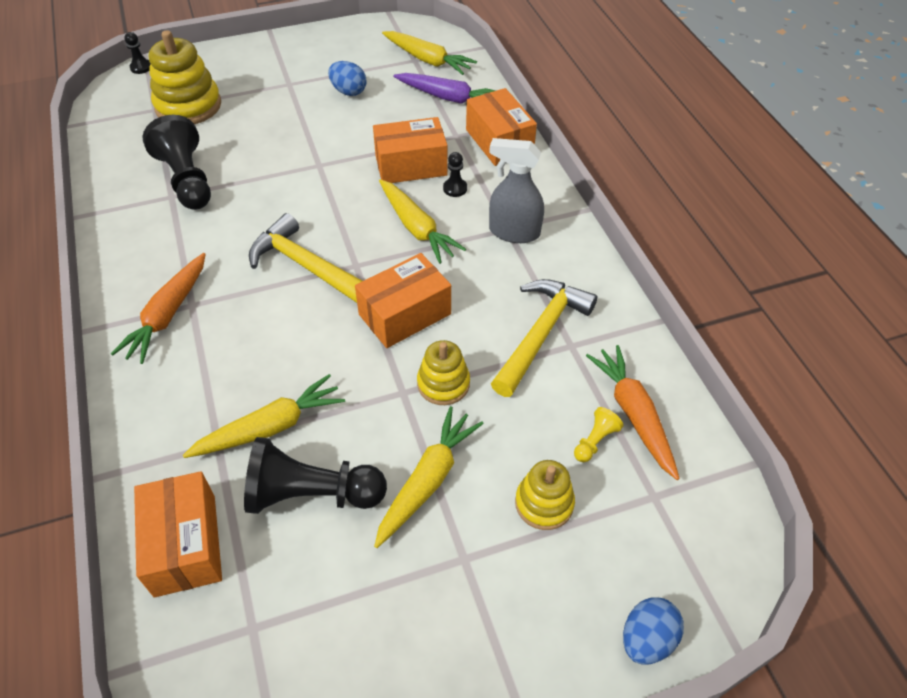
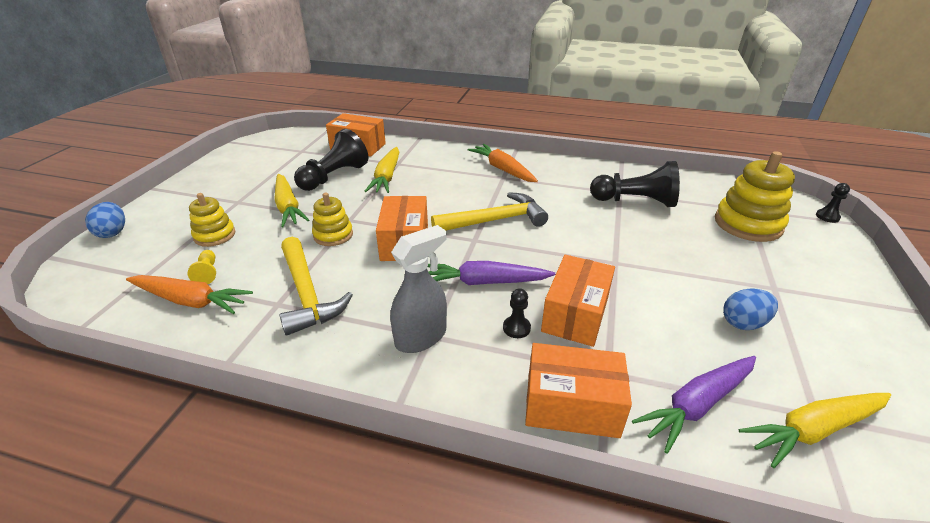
camera: 125 degrees right, 15 degrees down
(417, 228) = (484, 282): yellow carrot -> purple carrot

